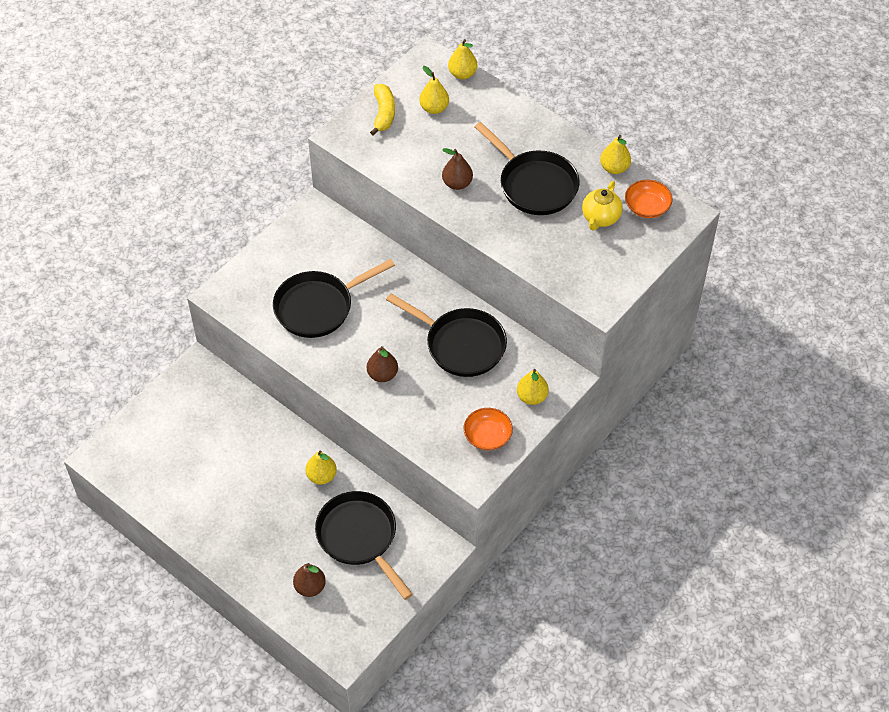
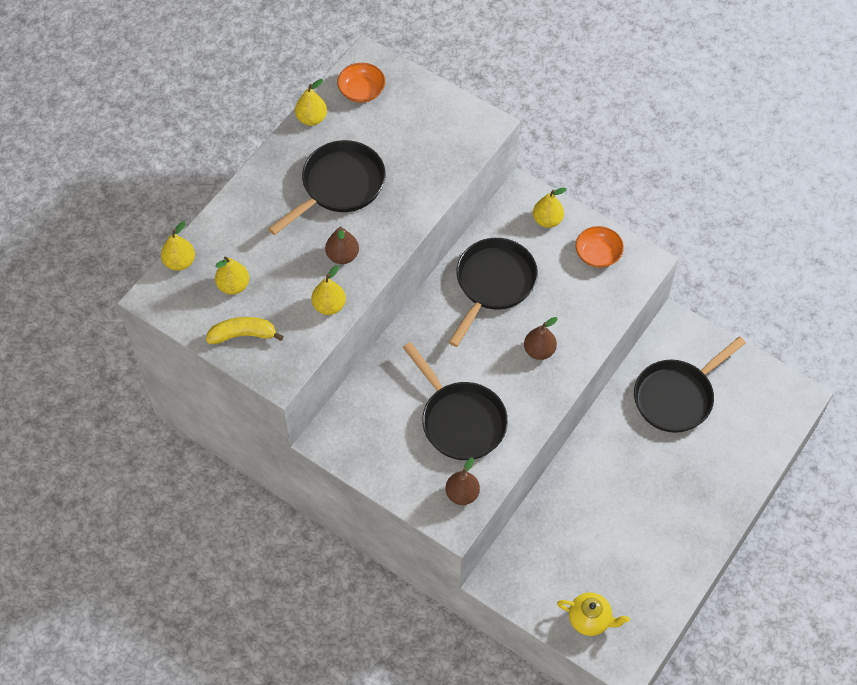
camera: 95 degrees left, 5 degrees up
(310, 587) = (738, 434): brown pear -> brown pear (462, 494)
(321, 476) = (614, 438): yellow pear -> yellow pear (329, 306)
(600, 218) = (379, 128): yellow teapot -> yellow teapot (590, 620)

